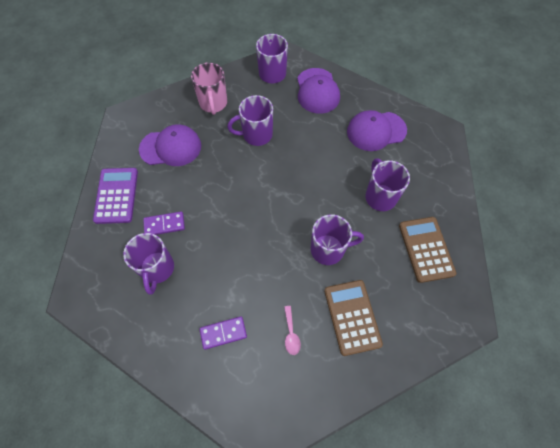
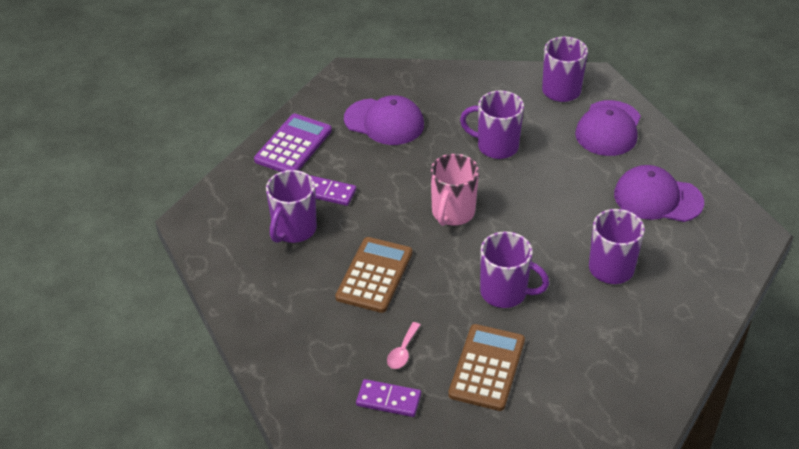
camera: 30 degrees right, 20 degrees down
(213, 103) = (464, 96): pink mug -> pink mug (452, 213)
(223, 333) = (327, 317): purple domino -> purple domino (388, 400)
(426, 249) = (632, 343): brown calculator -> brown calculator (374, 275)

